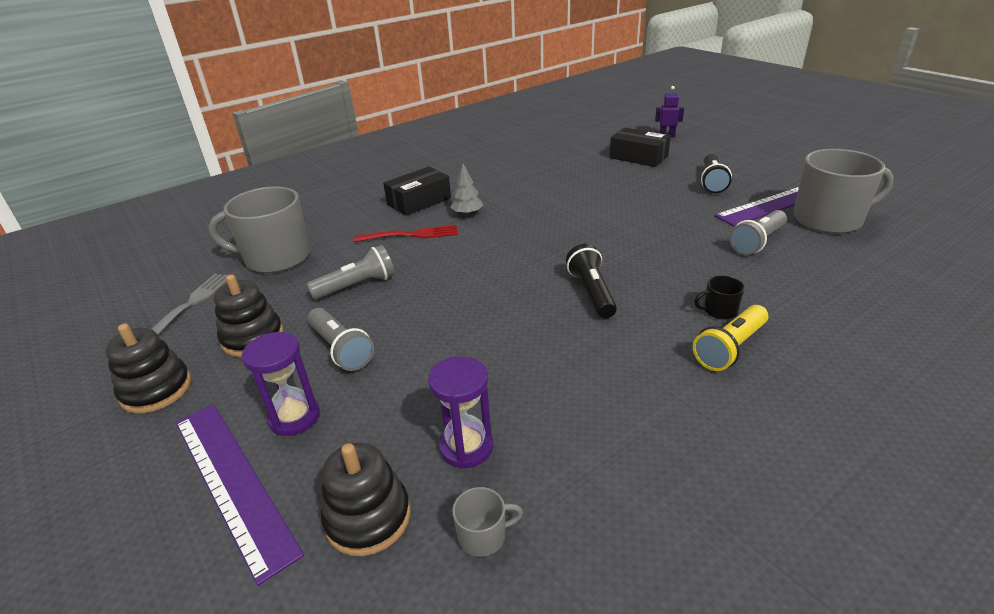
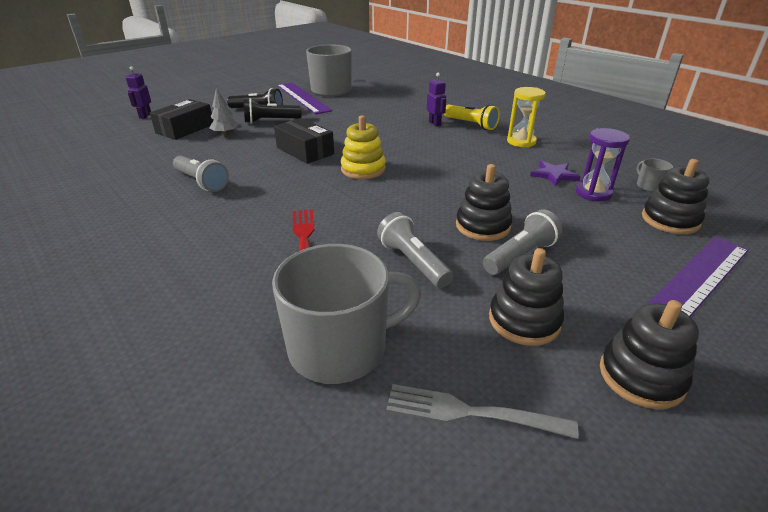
camera: 95 degrees left, 0 degrees up
(276, 258) = (340, 348): grey mug -> grey mug turned 105 degrees counterclockwise
(294, 417) = (614, 265): purple hourglass -> none
(404, 330) = (483, 226): none -> black stacking toy
(419, 201) = (213, 241): black box -> black box (305, 151)
(467, 214) = (265, 207): grey tree -> grey tree (225, 134)
(530, 414) = (554, 175): none -> purple star
(546, 256) = (363, 169): none -> yellow stacking toy
(591, 292) = (418, 155): black flashlight -> black flashlight (270, 121)
(664, 399) = (521, 142): none -> yellow hourglass
(719, 311) = (435, 123): black mug -> purple robot
(757, 242) = (355, 108): grey flashlight -> grey flashlight (202, 182)

